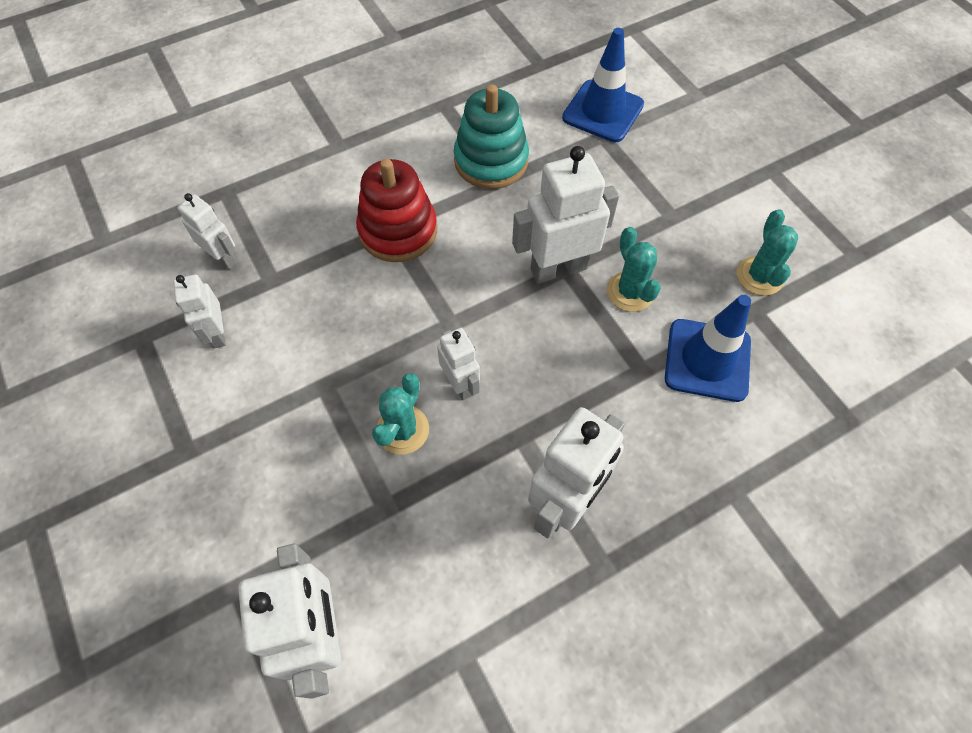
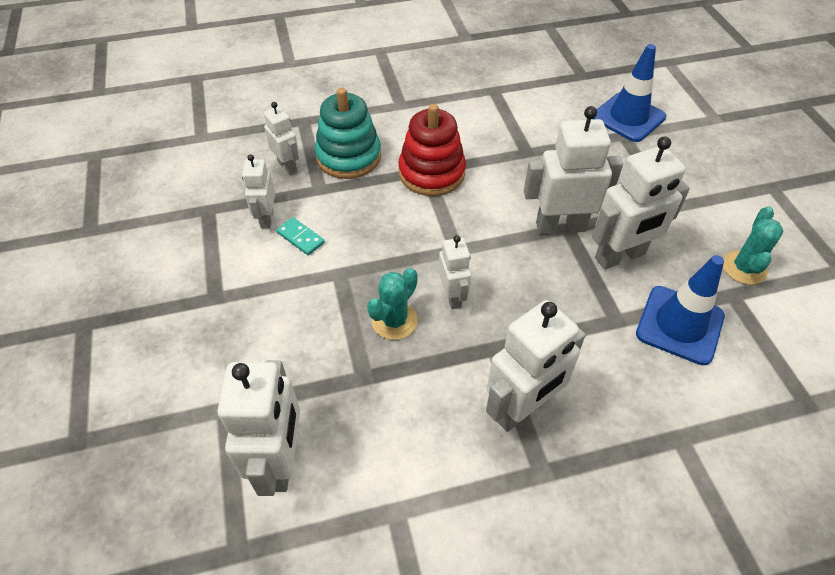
camera: 15 degrees right, 10 degrees down
(266, 350) = (300, 238): none -> turquoise domino
(491, 161) = (522, 137): turquoise stacking toy -> turquoise stacking toy (348, 157)
(630, 292) = (620, 256): turquoise cactus -> white robot

